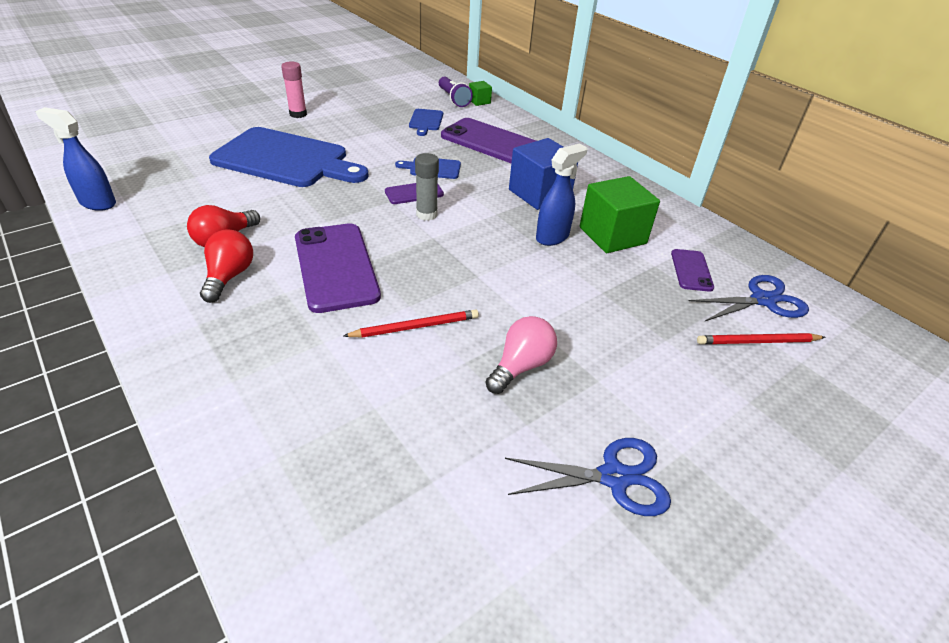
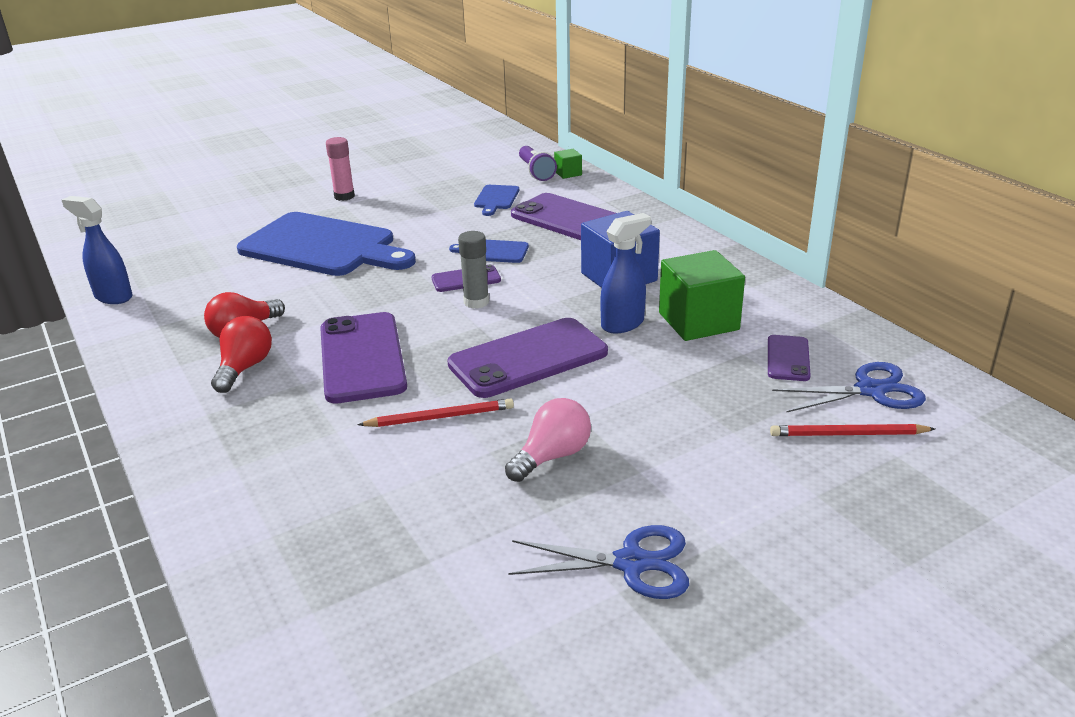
camera: 10 degrees right, 10 degrees down
(481, 269) = (528, 358): none -> purple phone

